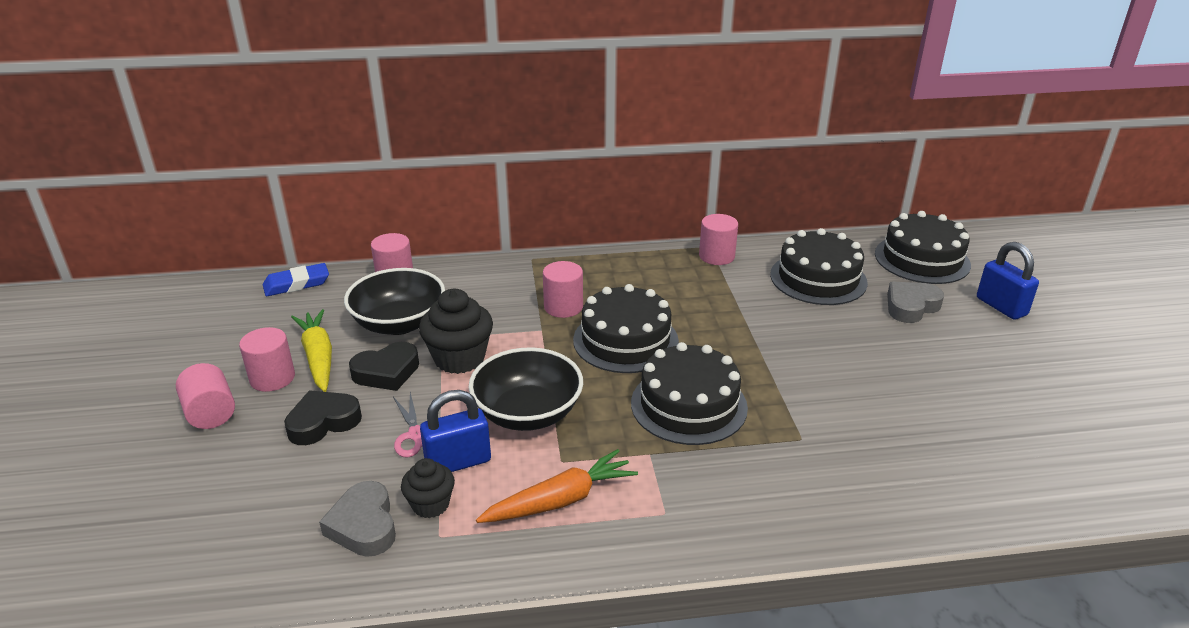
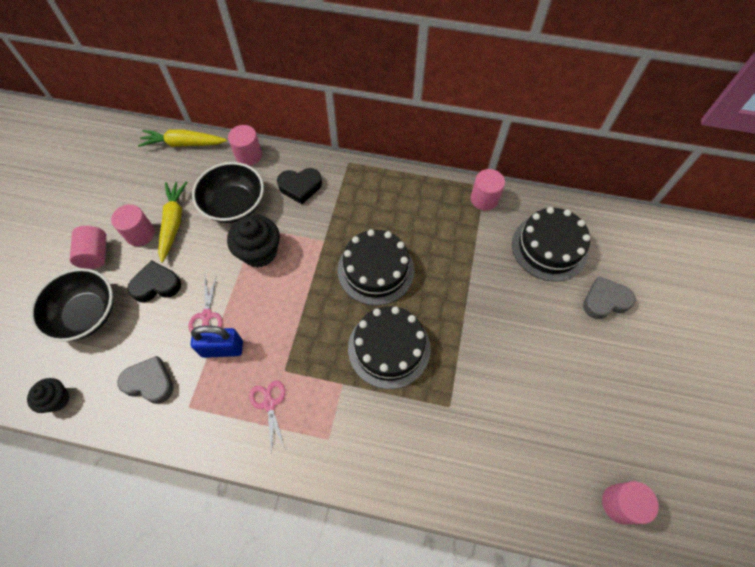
camera: 20 degrees right, 30 degrees up
(296, 284) = (184, 144): blue eraser -> yellow carrot
(364, 525) = (150, 382): grey heart -> grey heart turned 105 degrees clockwise
(387, 372) = (209, 251): black heart -> black heart (300, 187)
(430, 504) = (193, 379): black cupcake -> black cupcake (57, 399)
(527, 413) = (281, 319): black bowl -> black bowl (86, 314)
(560, 500) = (269, 404): orange carrot -> pink scissors
(563, 307) = (348, 221): pink cylinder -> pink cylinder (620, 503)
(922, 259) = (645, 250): black cake -> none
(1001, 306) = (678, 324): blue padlock -> none

